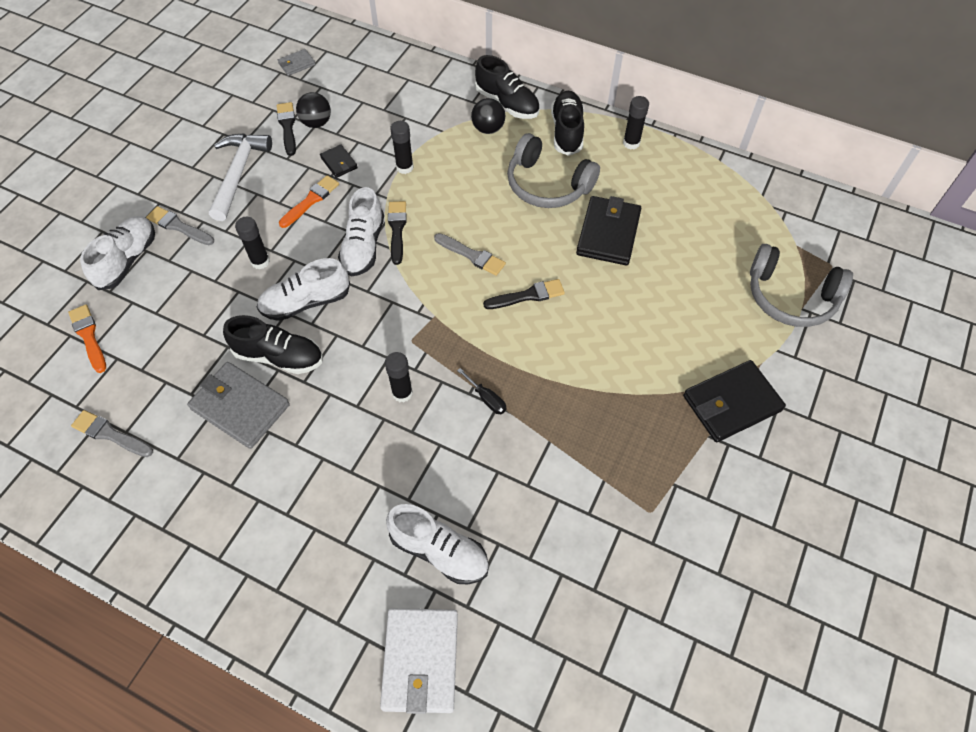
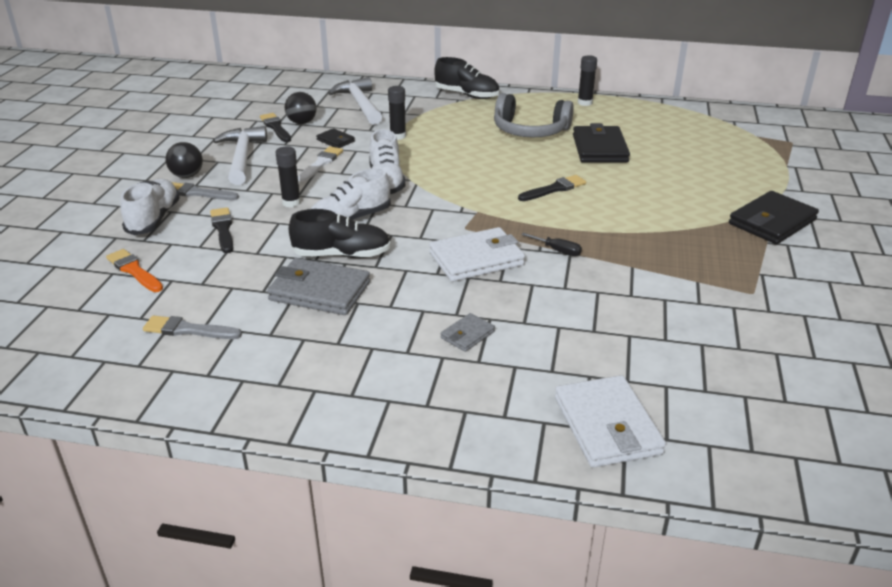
camera: 15 degrees left, 25 degrees down
(297, 64) = (266, 95): grey wallet -> grey wallet (467, 335)
(311, 200) = (321, 163): orange brush -> white brush
(387, 100) = (360, 104): none -> white hammer
(397, 229) = (412, 169): black brush -> black brush (223, 229)
(402, 393) = (476, 259): black glue stick -> white wallet
(439, 551) = (576, 349): white shoe -> none
(472, 255) = (489, 174): grey brush -> none
(488, 129) = (459, 109): black ball -> black ball (187, 176)
(567, 131) = (527, 103): black shoe -> none
(790, 297) = (773, 161): grey headphones -> none

